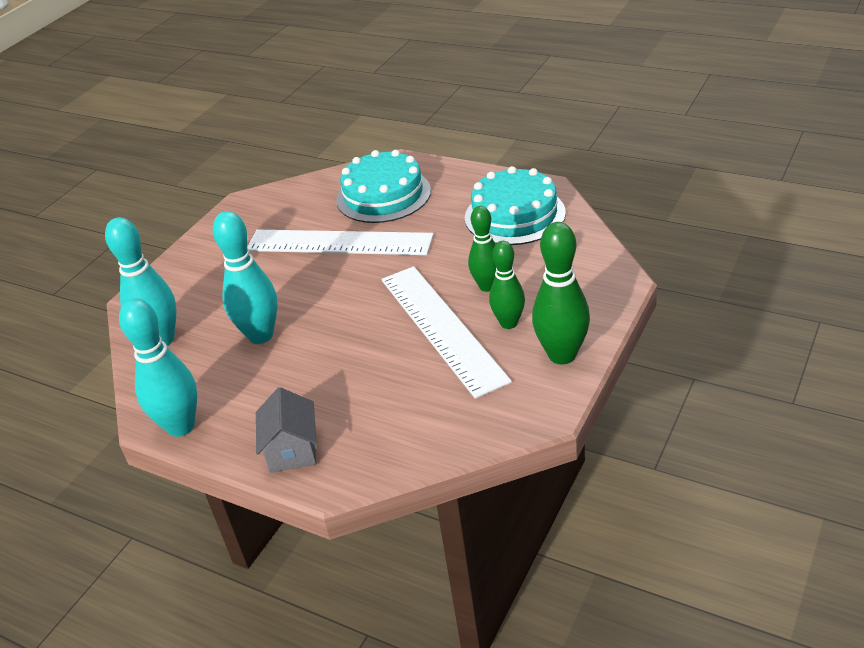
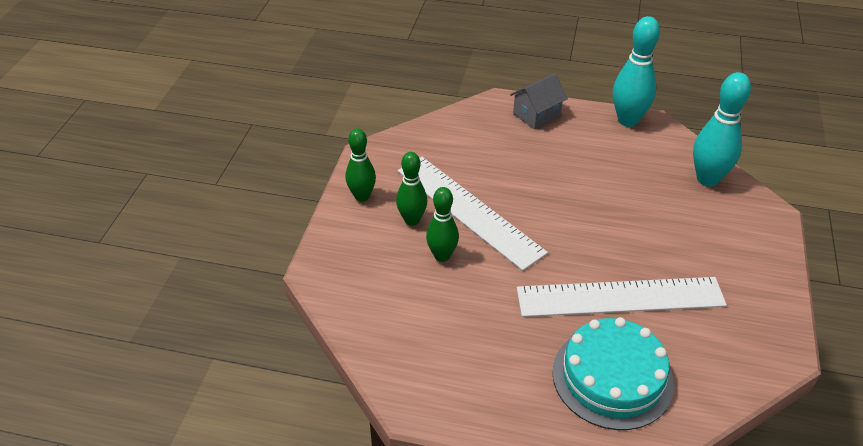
camera: 160 degrees right, 5 degrees up
(260, 335) = (623, 190): turquoise bowling pin -> none
(292, 450) = (536, 115): grey house -> grey house turned 75 degrees clockwise
(514, 215) = (439, 354): turquoise cake -> none
(562, 355) = (362, 196): green bowling pin -> green bowling pin, size x0.66

